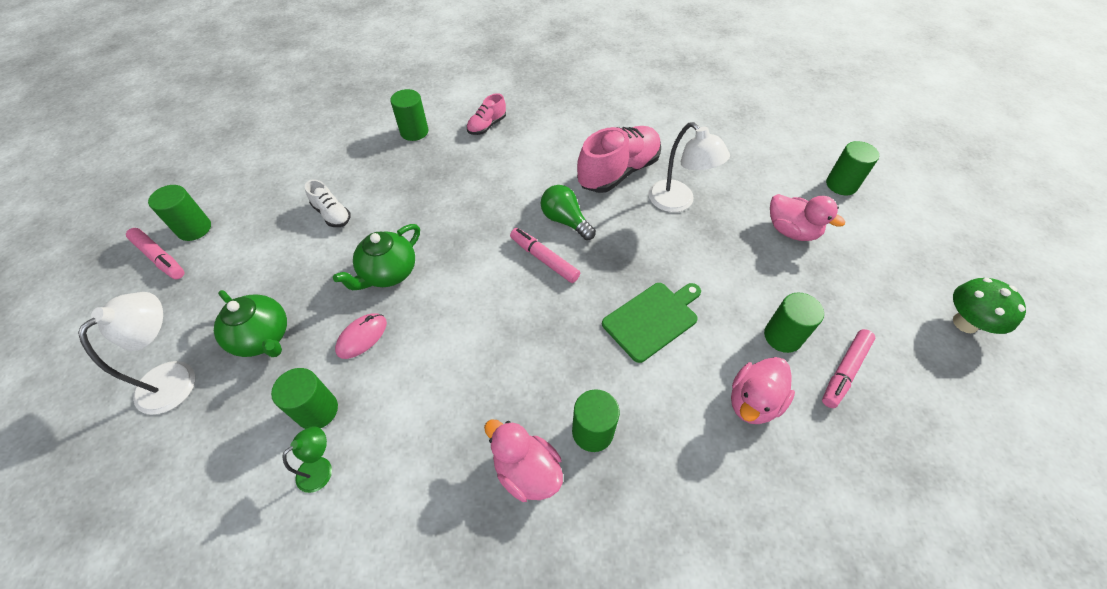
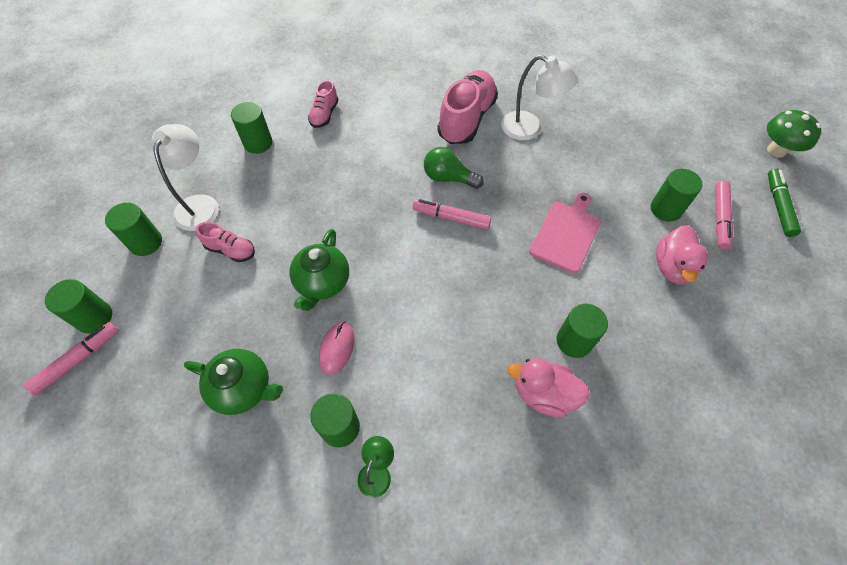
camera: 25 degrees left, 5 degrees up
(160, 258) = (78, 360): pink marker -> pink marker turned 60 degrees counterclockwise
(177, 377) = (183, 460): white lamp -> white lamp (199, 204)
(332, 214) = (231, 250): white shoe -> pink shoe
(652, 319) = (566, 234): green cutting board -> pink cutting board
(791, 231) = (627, 122): pink duck -> none
(841, 185) = (642, 71): green cylinder -> green cylinder (146, 242)
(930, 386) = (778, 206): none -> green marker

